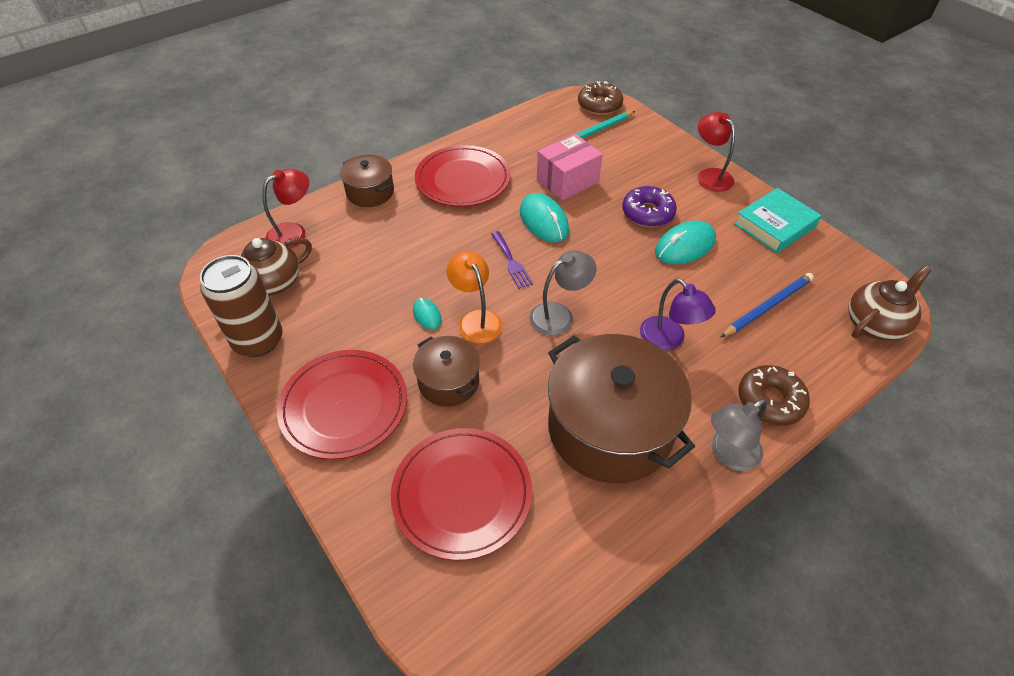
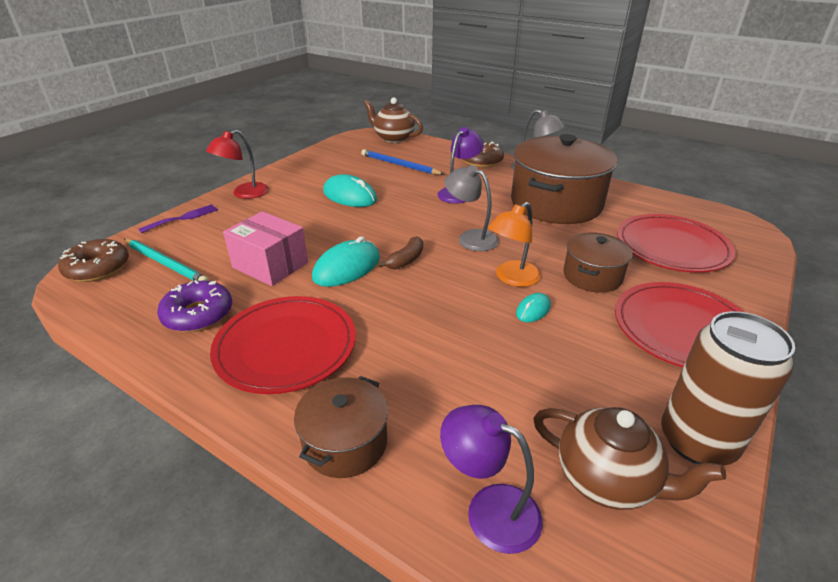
camera: 110 degrees left, 15 degrees down
(294, 232) = (489, 509): red lamp -> purple lamp
(511, 262) = (421, 275): purple fork -> purple fork (183, 218)
(539, 258) = (406, 260): none -> brown banana
(647, 213) = (311, 215): purple donut -> purple donut (198, 314)
(774, 225) = (307, 167): turquoise book -> none

